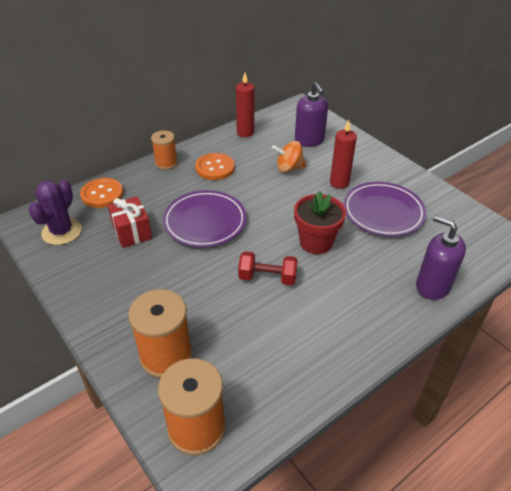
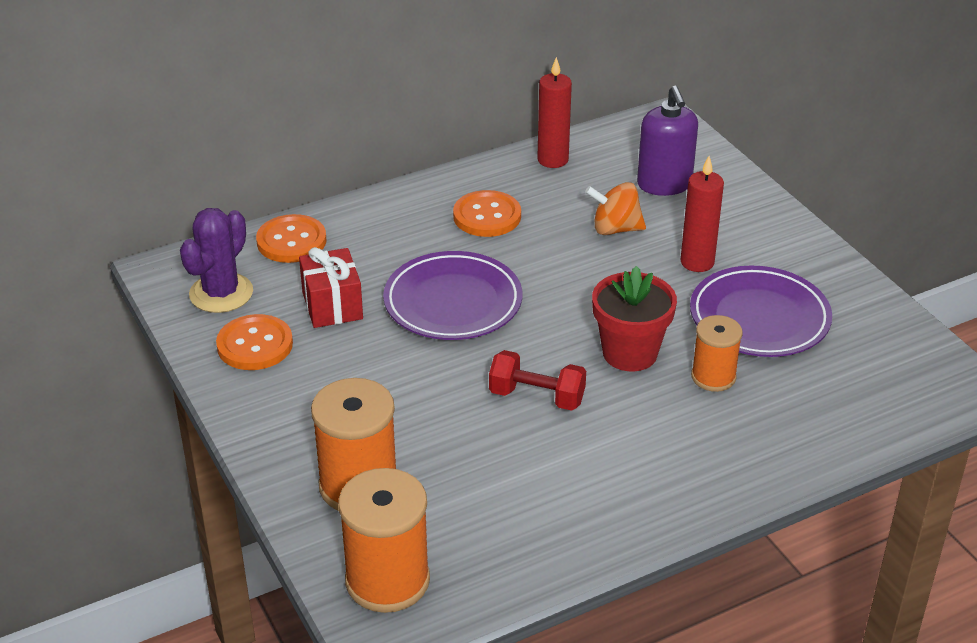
camera: 10 degrees right, 5 degrees down
(86, 263) = (255, 345): none -> orange button
(166, 163) = (405, 200): orange spool -> orange spool (713, 377)
(432, 286) = (804, 439): purple soap dispenser -> none

